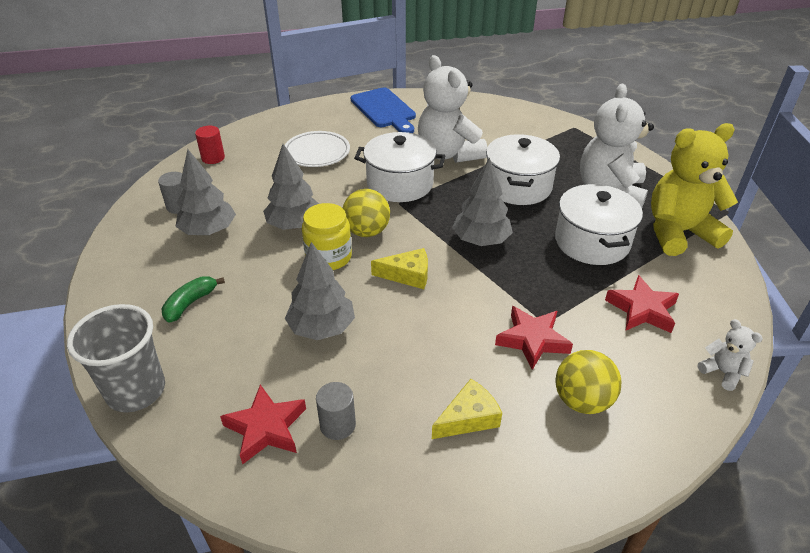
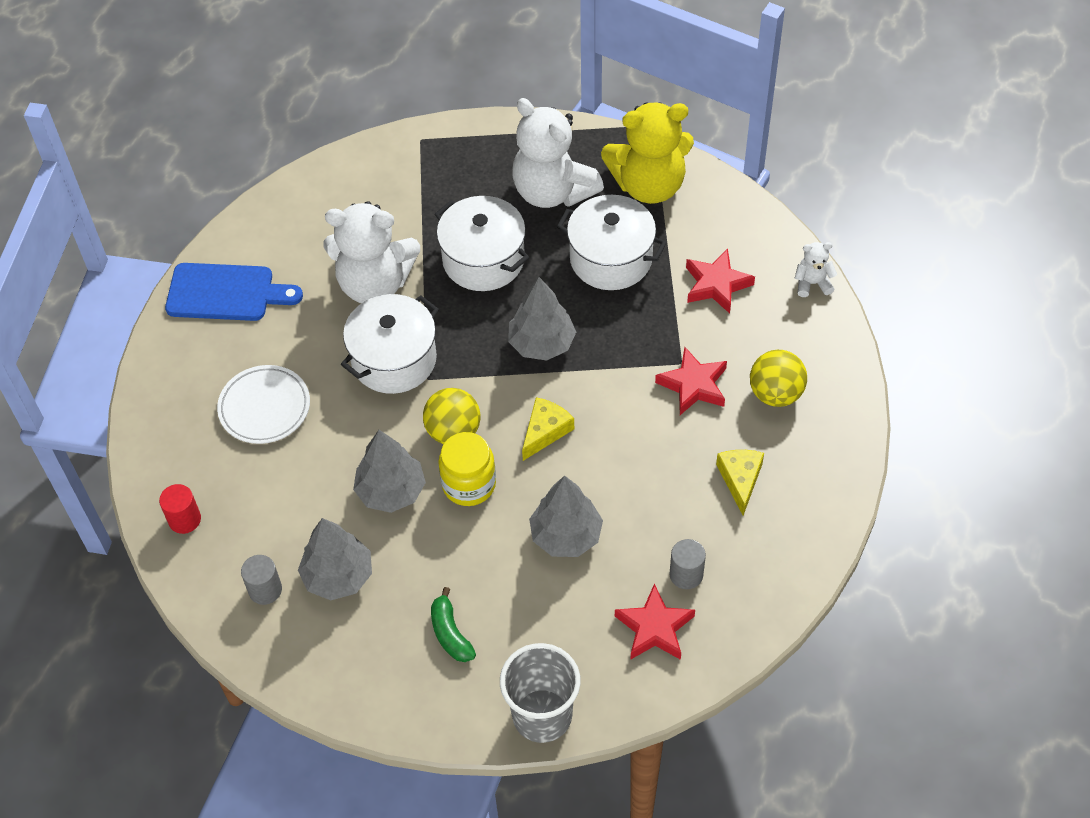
camera: 55 degrees left, 15 degrees up
(678, 233) = (649, 185): yellow teddy bear -> yellow teddy bear turned 120 degrees counterclockwise

